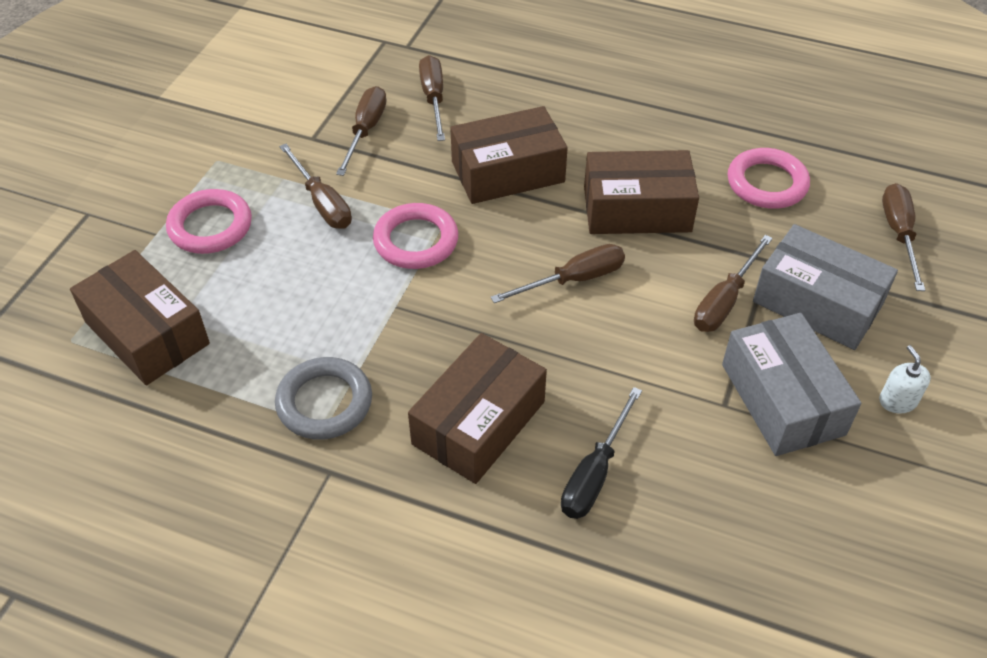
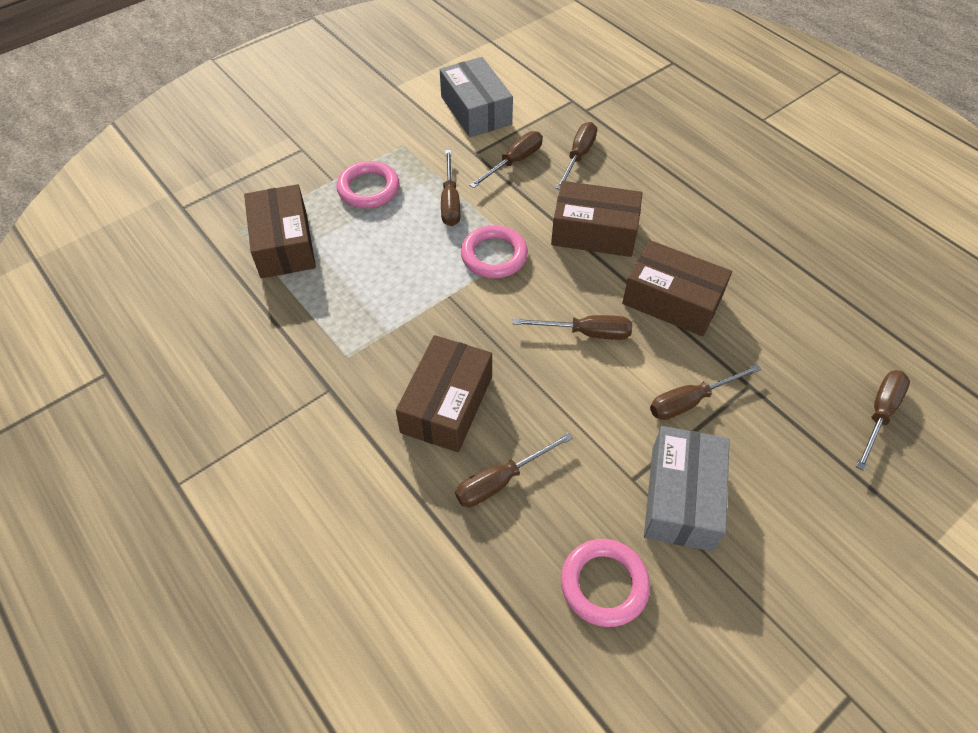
camera: 30 degrees right, 5 degrees up
(324, 402) = (358, 341): grey ring -> none
(478, 423) = (447, 404): brown box -> brown box turned 45 degrees counterclockwise
(595, 473) = (501, 480): black screwdriver -> brown screwdriver
(767, 183) = (793, 324): pink ring -> pink ring (604, 584)
(817, 303) = (766, 437): grey box -> grey box (476, 110)
(898, 401) = (777, 546): white soap dispenser -> none

